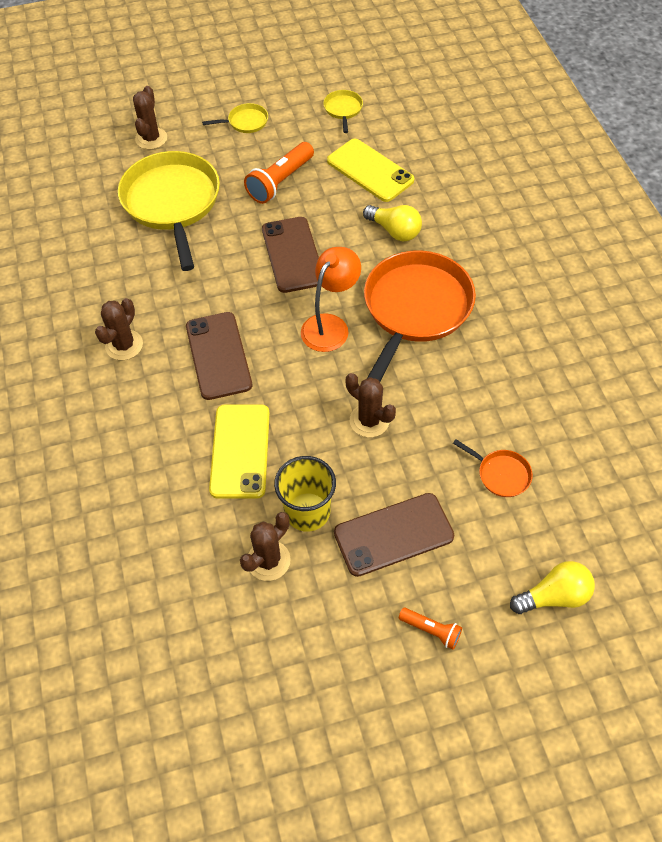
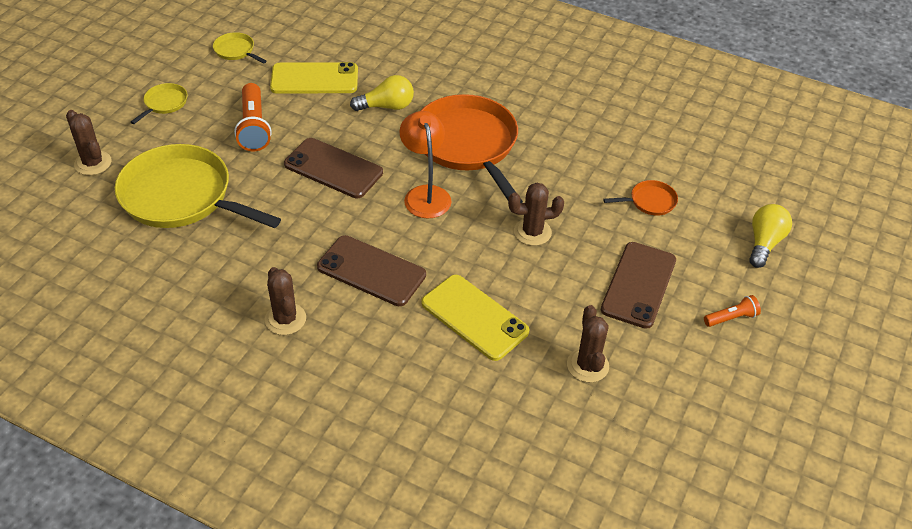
camera: 50 degrees left, 10 degrees down
(307, 512) = (570, 316): yellow cup -> none

